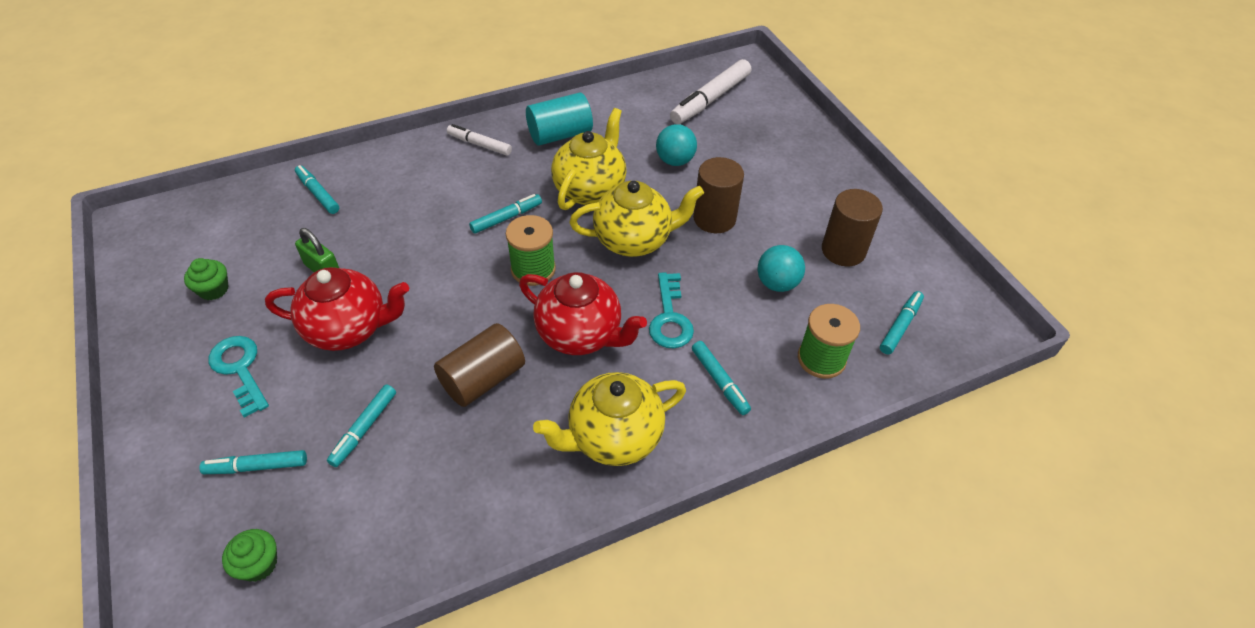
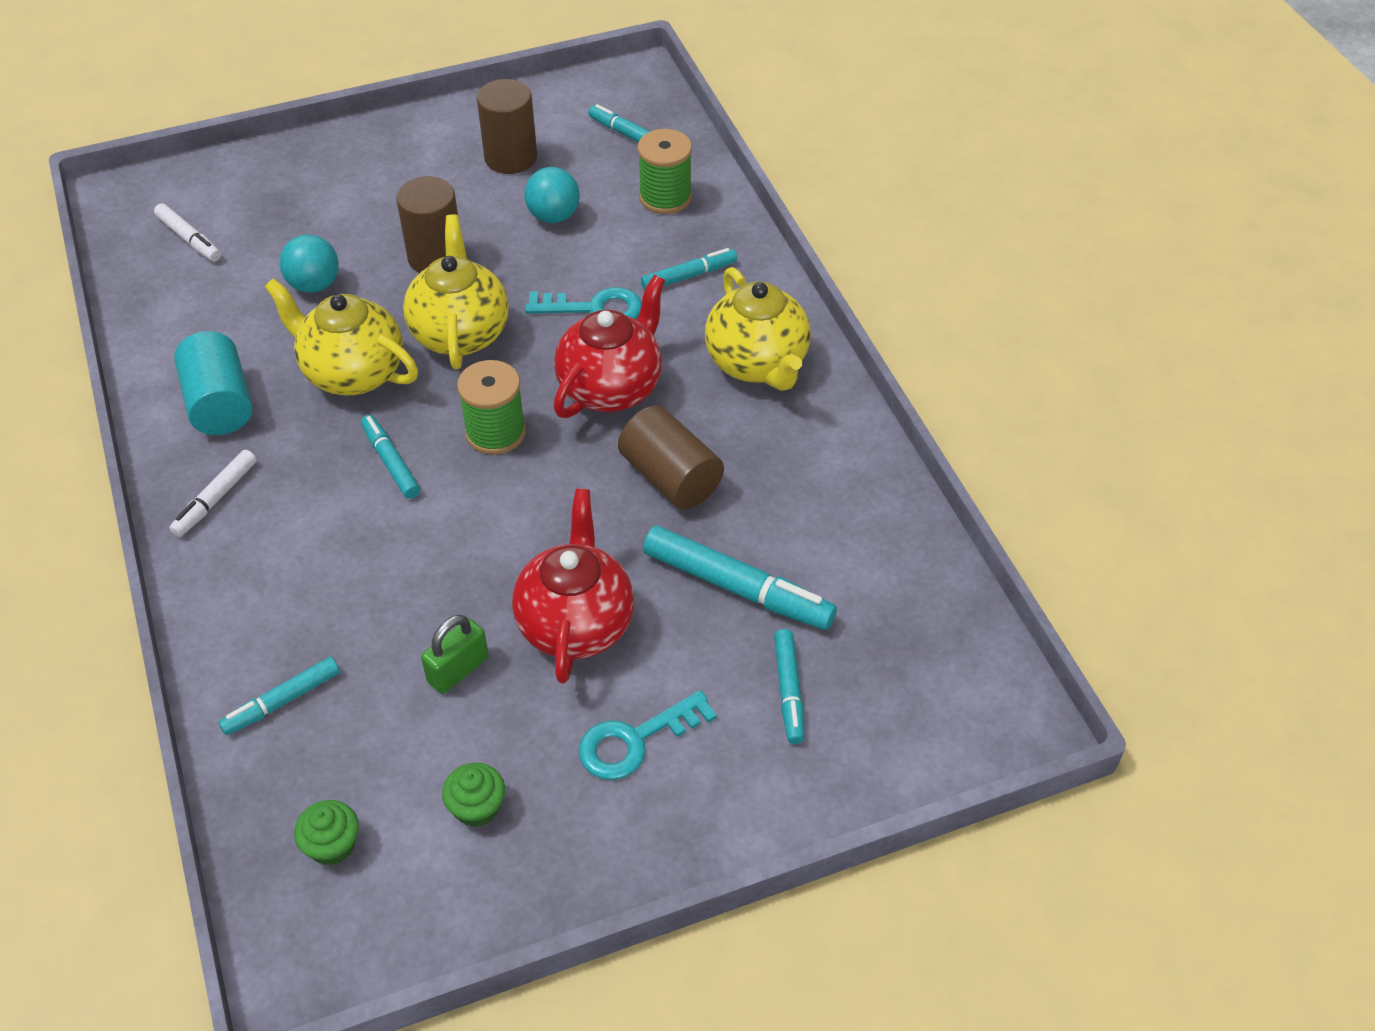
camera: 85 degrees left, 0 degrees up
(259, 564) = (914, 665): green cupcake -> green cupcake (332, 845)
(364, 429) = (737, 588): turquoise marker -> turquoise marker, size x1.71
(710, 99) = (189, 239): white marker -> white marker, size x0.58

